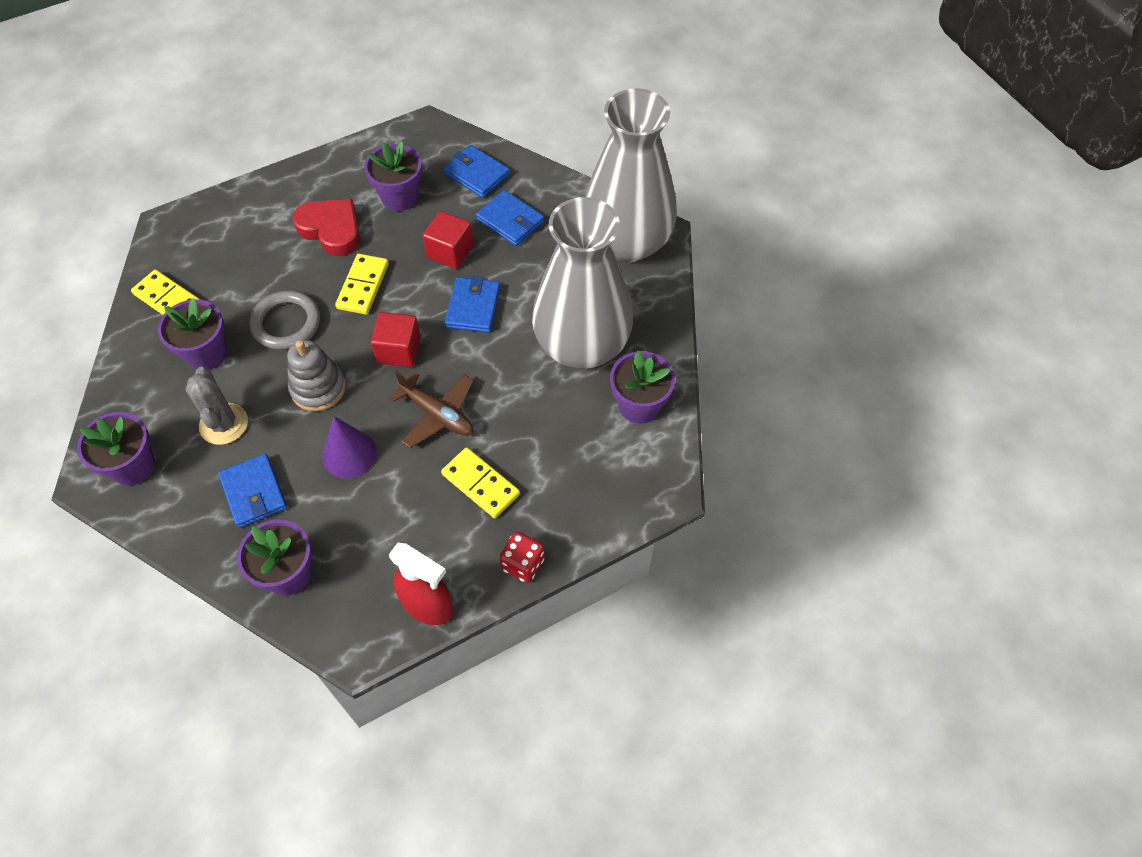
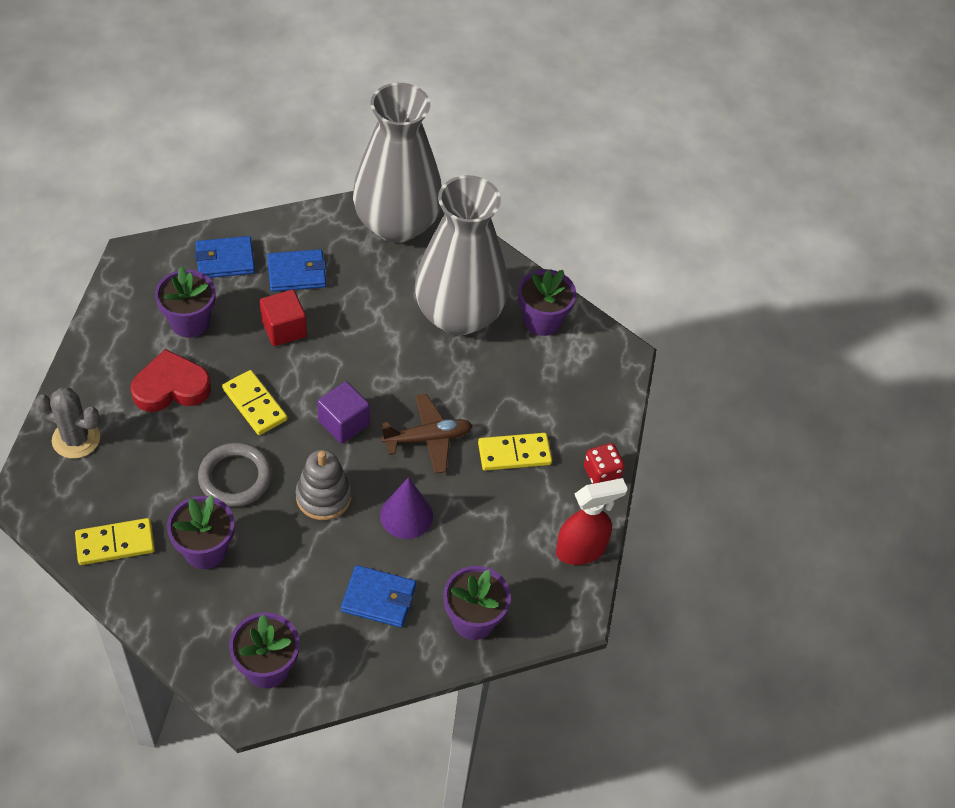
camera: 55 degrees left, 5 degrees down
(224, 424) = (291, 580): grey cactus -> grey cactus (76, 439)
(399, 350) = (344, 423): red cube -> purple cube
(473, 307) = (354, 352): blue wallet -> none

